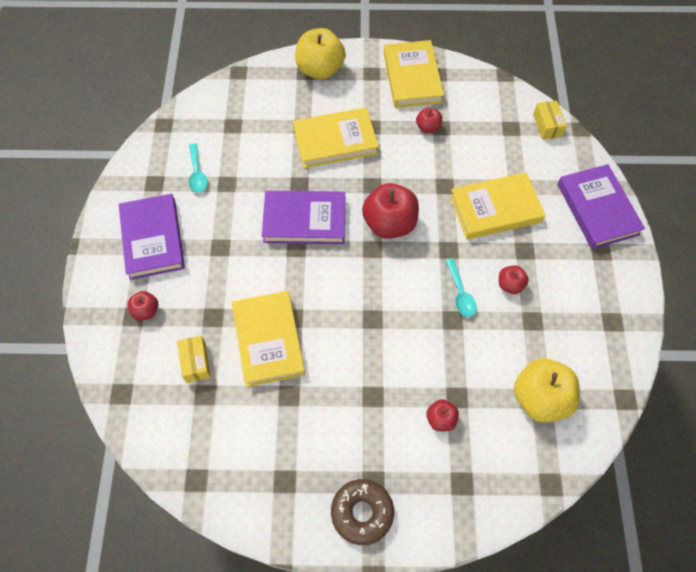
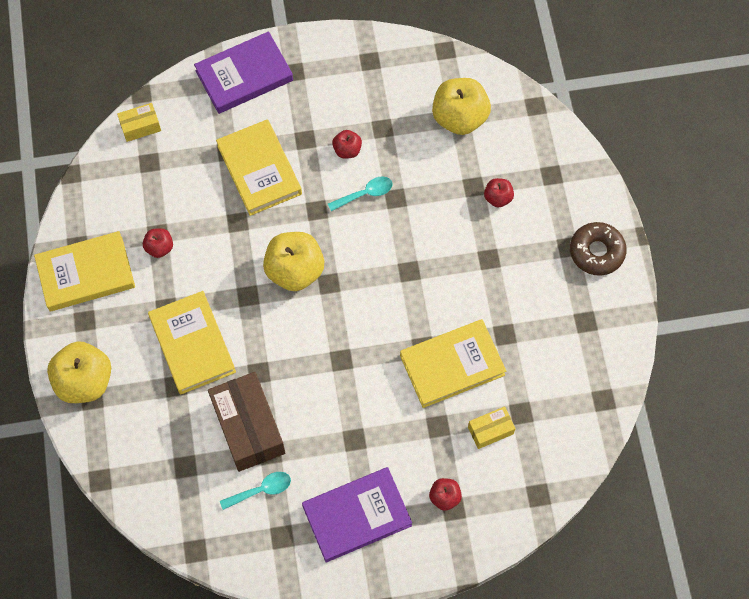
camera: 100 degrees left, 5 degrees up
(253, 171) = (248, 427): none -> brown box
(304, 220) = (305, 358): purple book -> none
(389, 224) = (295, 270): red apple -> yellow apple

